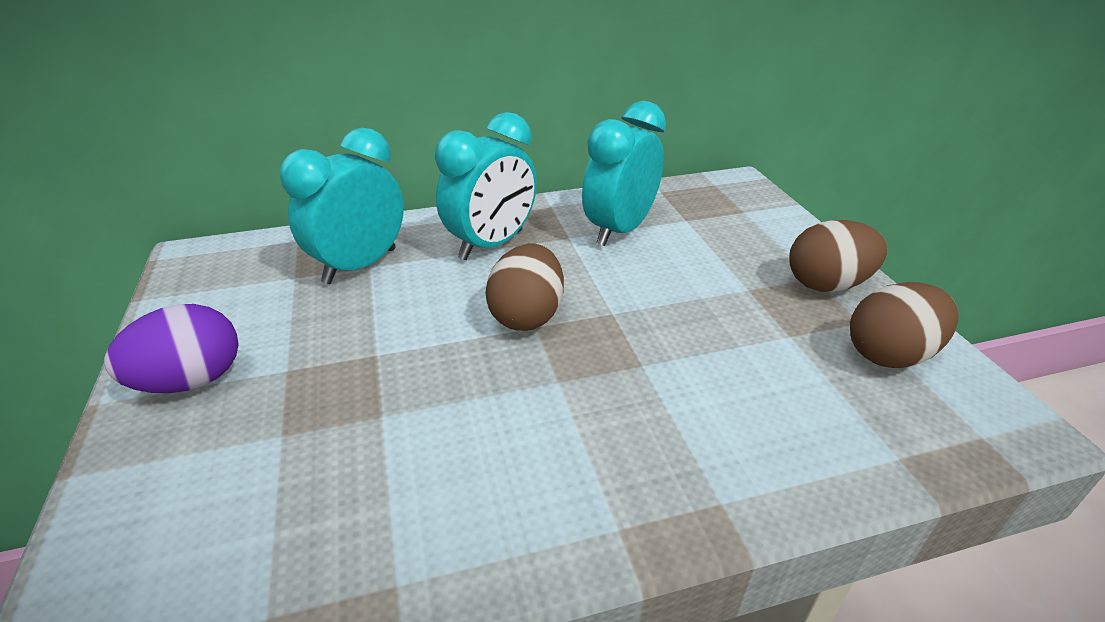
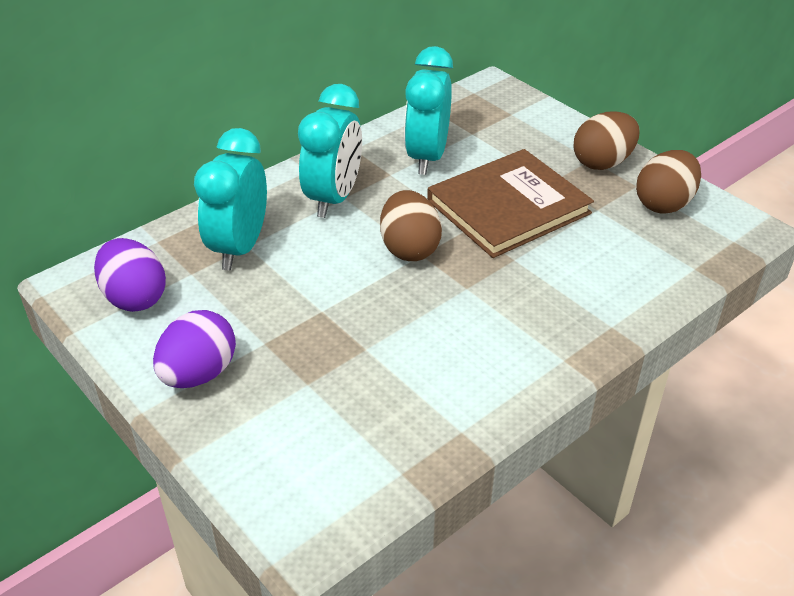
camera: 25 degrees left, 5 degrees up
(223, 284) = (135, 297): none -> purple egg
(675, 302) = (508, 207): none -> brown book

